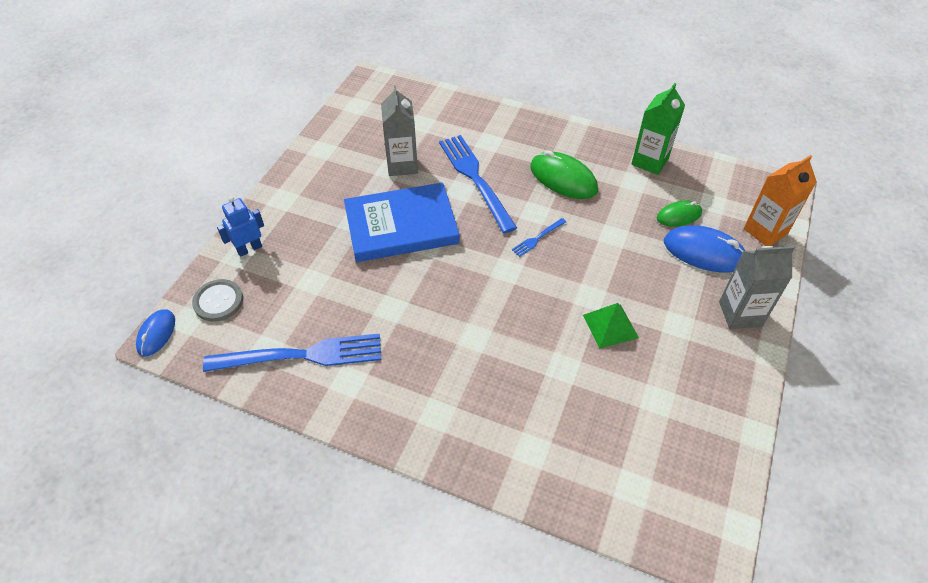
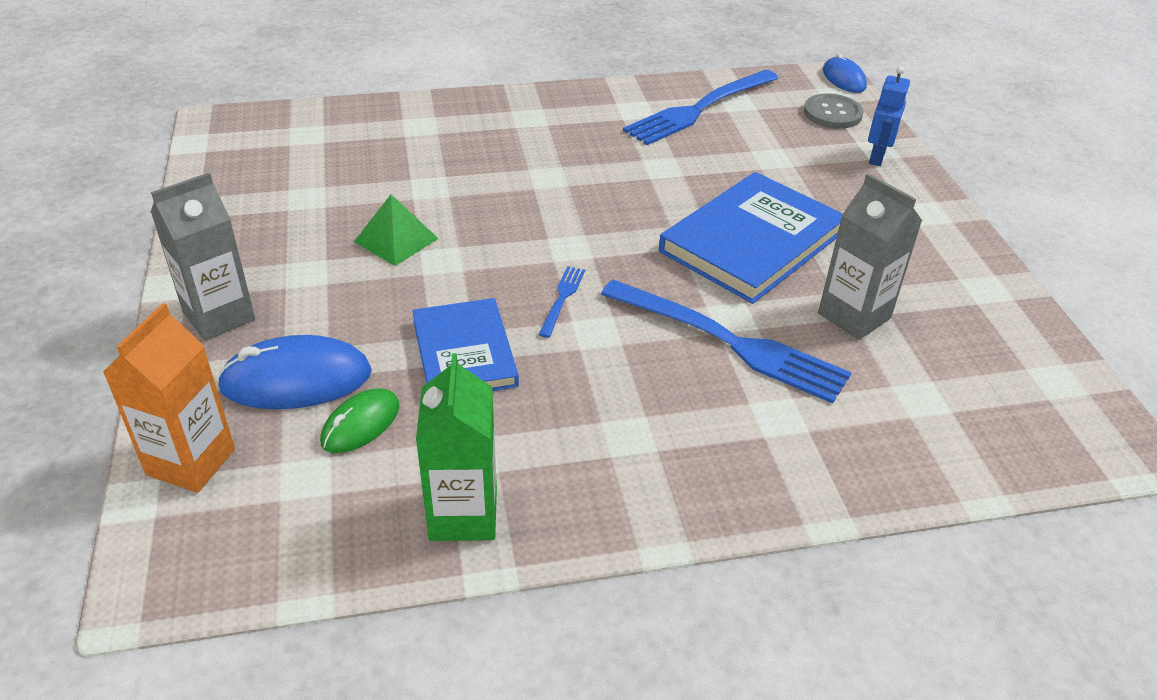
camera: 145 degrees right, 10 degrees down
(563, 179) = (596, 404): green mouse -> none
(610, 230) = (464, 353): none -> blue book

